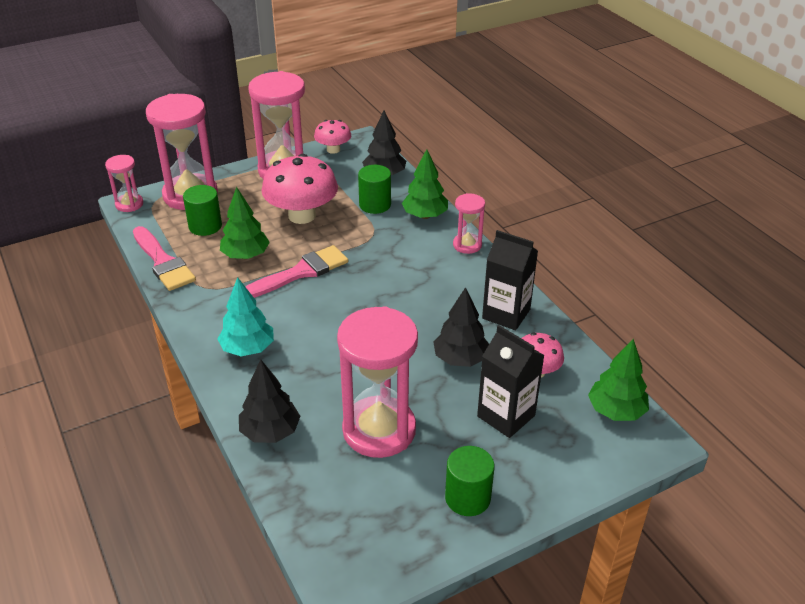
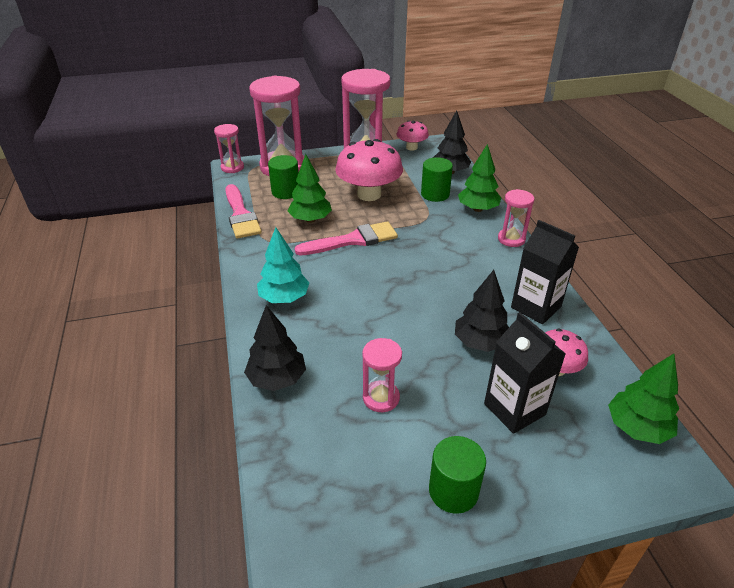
camera: 15 degrees right, 0 degrees up
(379, 430) = (381, 398): pink hourglass -> pink hourglass, size x0.50

